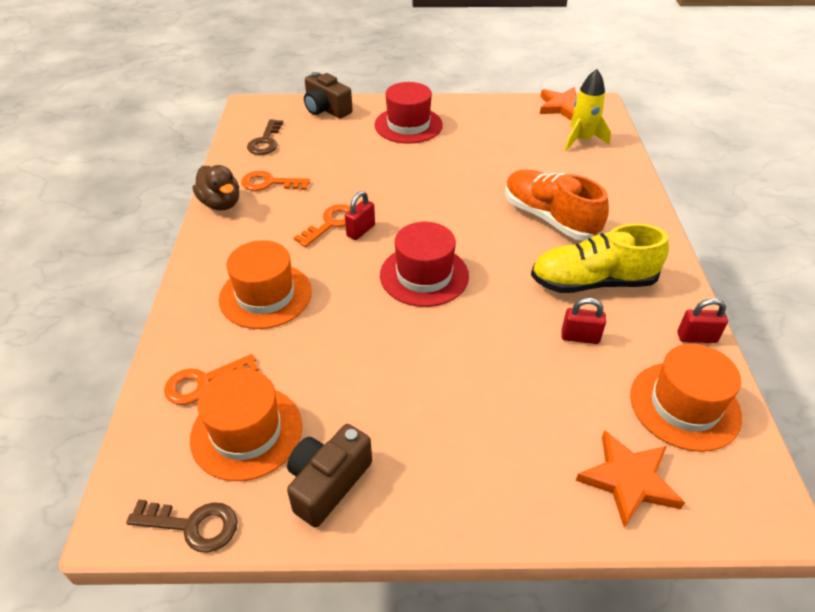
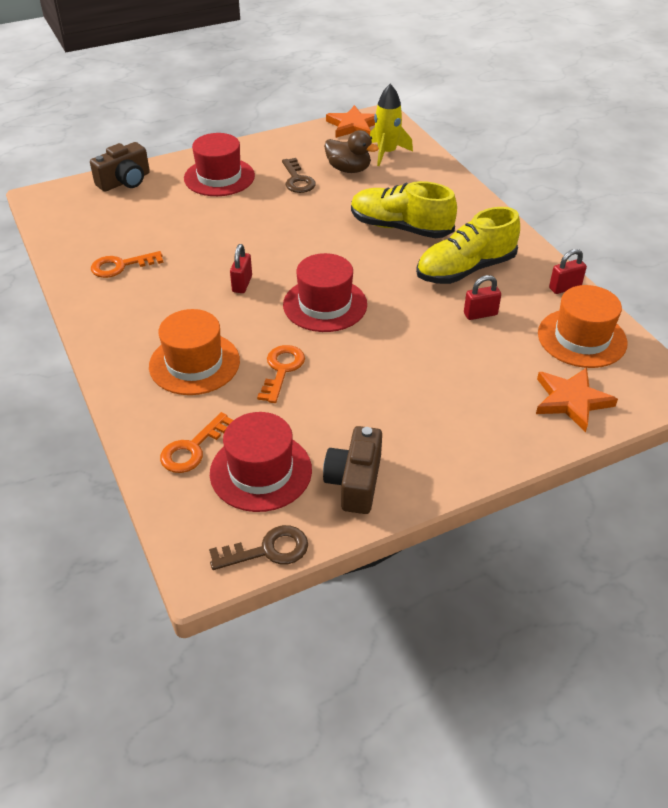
camera: 25 degrees left, 0 degrees up
(221, 204) = (86, 298): brown duck -> brown duck (348, 169)
(246, 432) = (261, 471): orange hat -> red hat
(265, 141) = (85, 228): brown key -> brown key (297, 180)
(326, 109) = (125, 181): brown camera -> brown camera turned 60 degrees counterclockwise
(331, 223) = (209, 285): orange key -> orange key (282, 370)
(549, 218) = (400, 228): orange shoe -> yellow shoe

